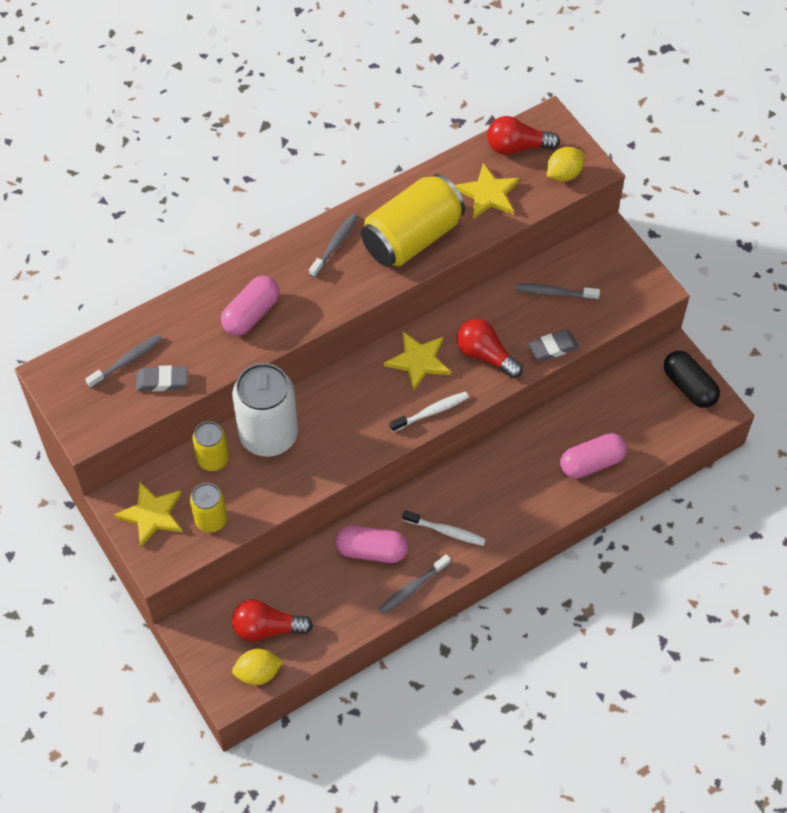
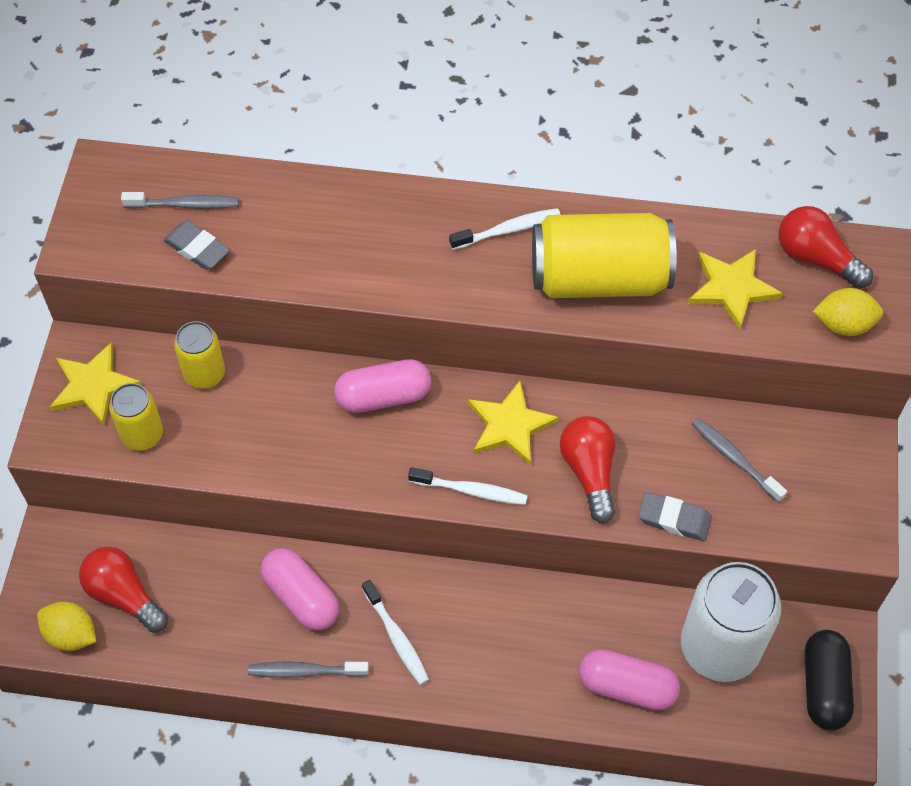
camera: 40 degrees right, 0 degrees up
(251, 314) = (351, 242): pink capsule -> pink capsule (383, 396)
(268, 435) = (281, 390): white can -> white can (719, 647)
(335, 245) = (508, 230): grey toothbrush -> white toothbrush

